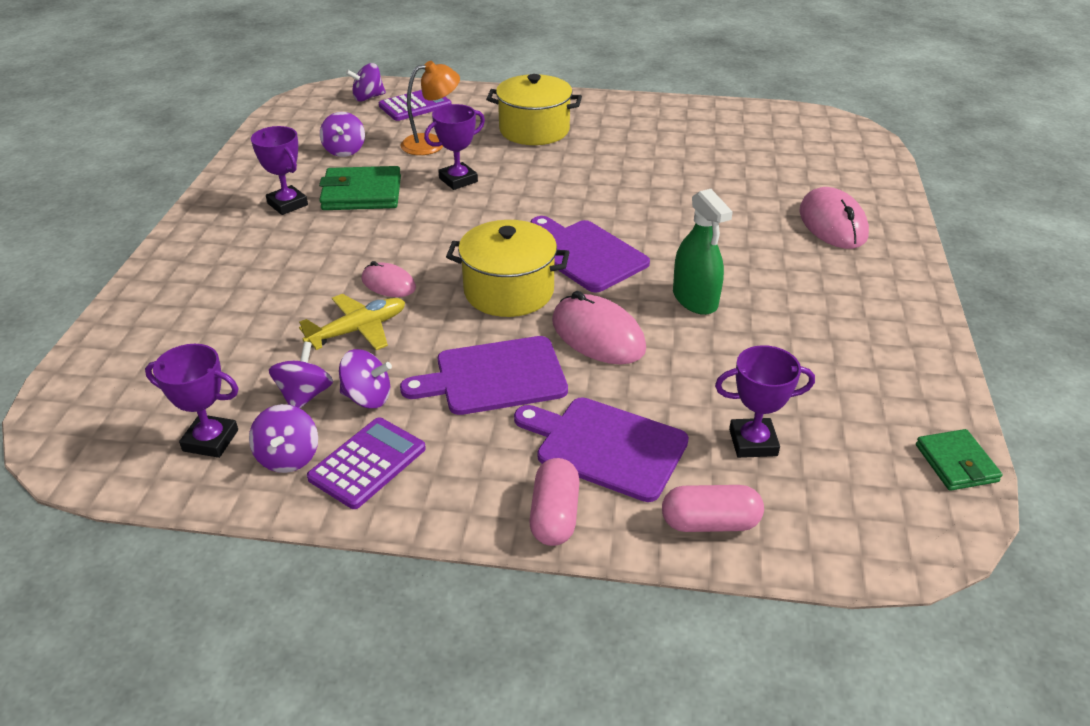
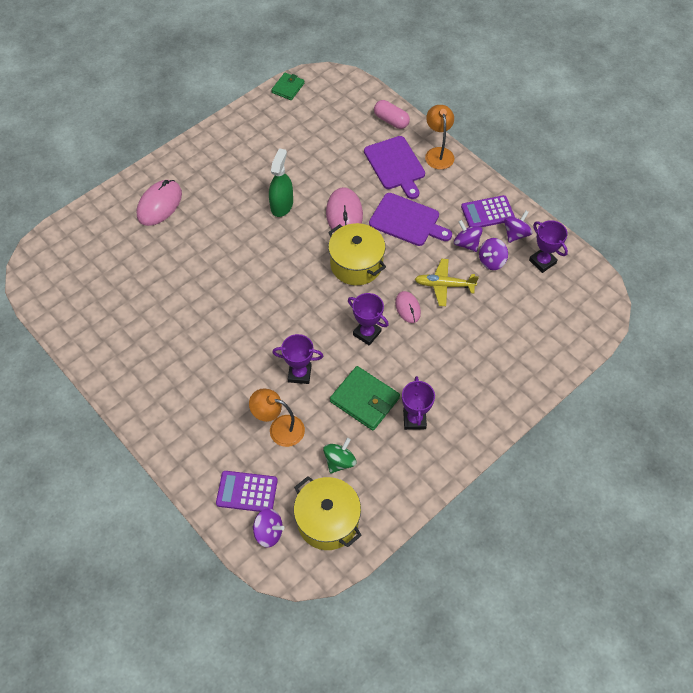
camera: 140 degrees left, 20 degrees up
(344, 150) = (339, 461): purple spinning top -> green spinning top
(534, 130) = (203, 397): yellow pot -> yellow pot (328, 521)
(554, 515) = (438, 153): pink capsule -> orange lamp
(585, 254) = (296, 264): purple cutting board -> none
(753, 442) = (343, 134): purple trophy -> purple trophy (367, 333)

